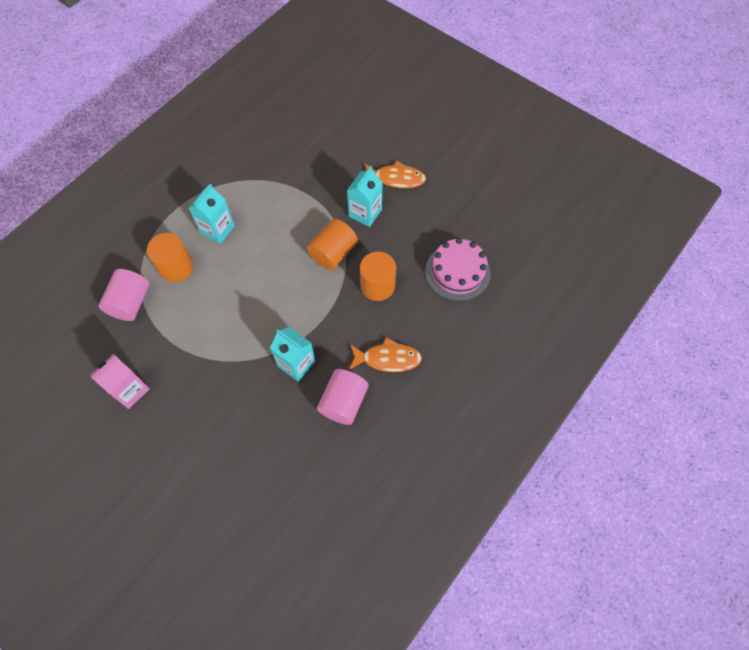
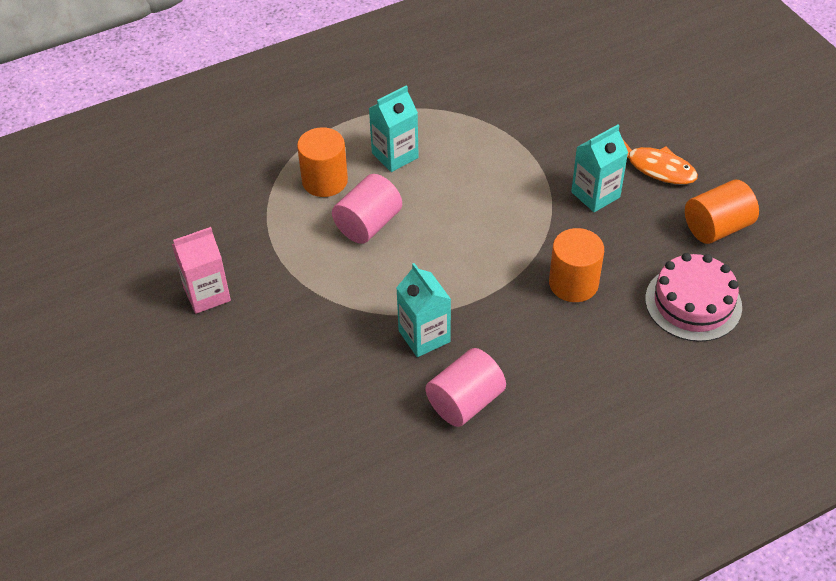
camera: 25 degrees right, 15 degrees down
(130, 302) = (252, 201): pink cylinder -> pink cylinder (368, 224)
(333, 253) = (531, 227): orange cylinder -> orange cylinder (717, 227)
(388, 358) = (548, 372): orange fish -> none

